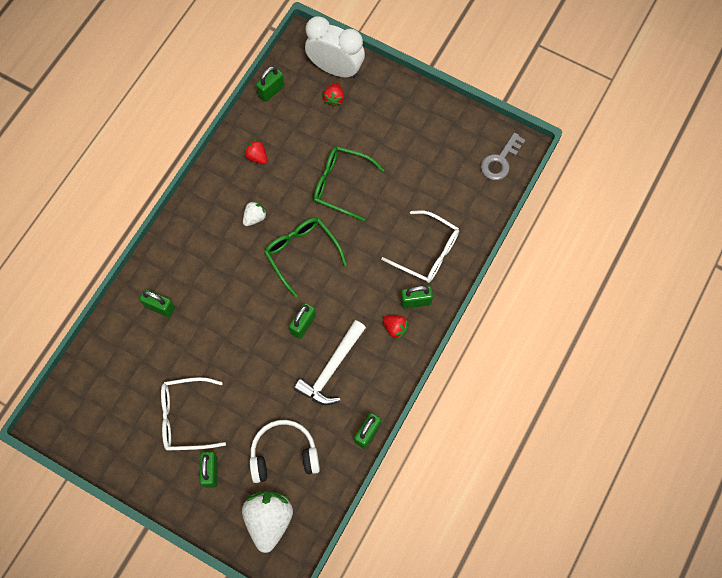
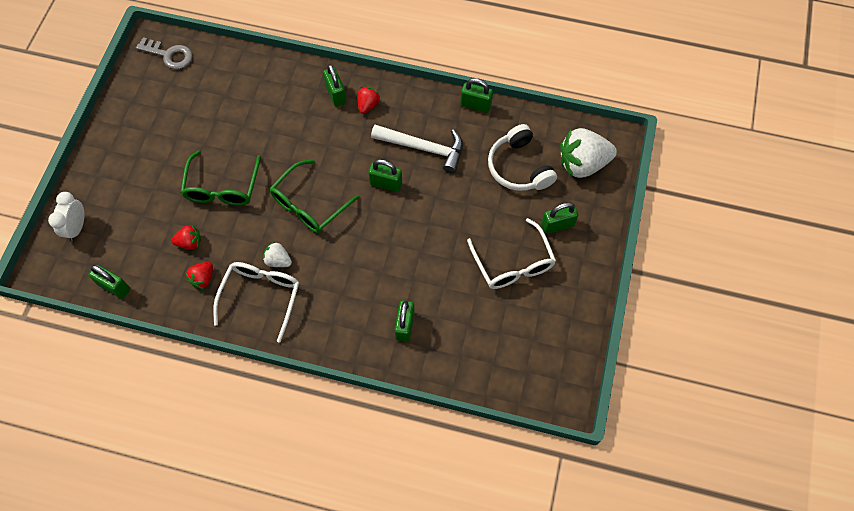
camera: 105 degrees left, 5 degrees down
(334, 99) = (116, 219): red strawberry -> red strawberry (189, 242)
(335, 69) = (77, 227): white clock -> white clock, size x0.57
(427, 252) = (282, 95): white glasses -> white glasses (261, 296)

